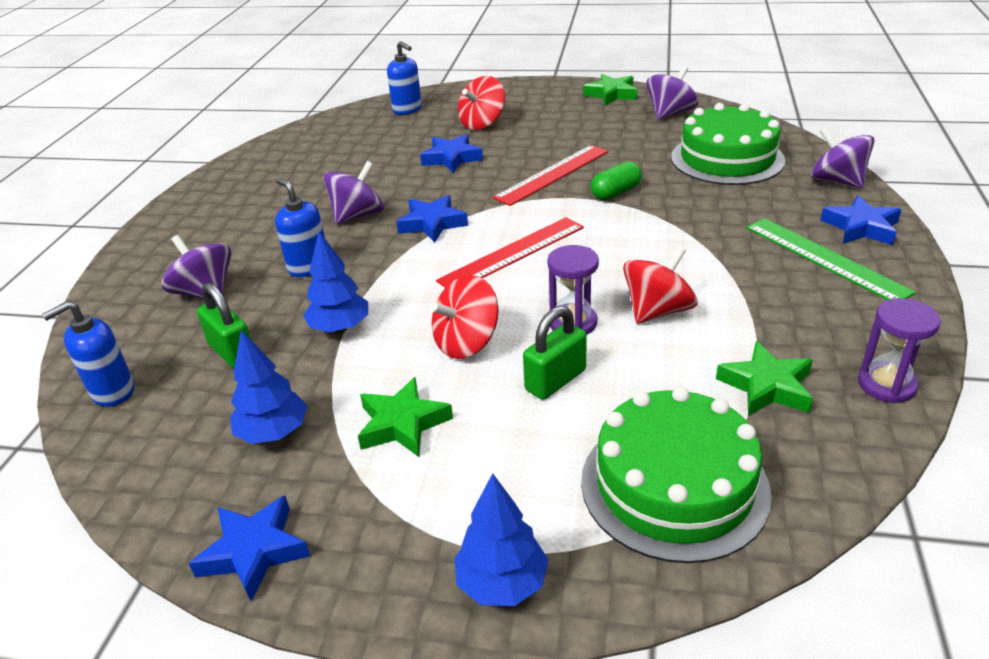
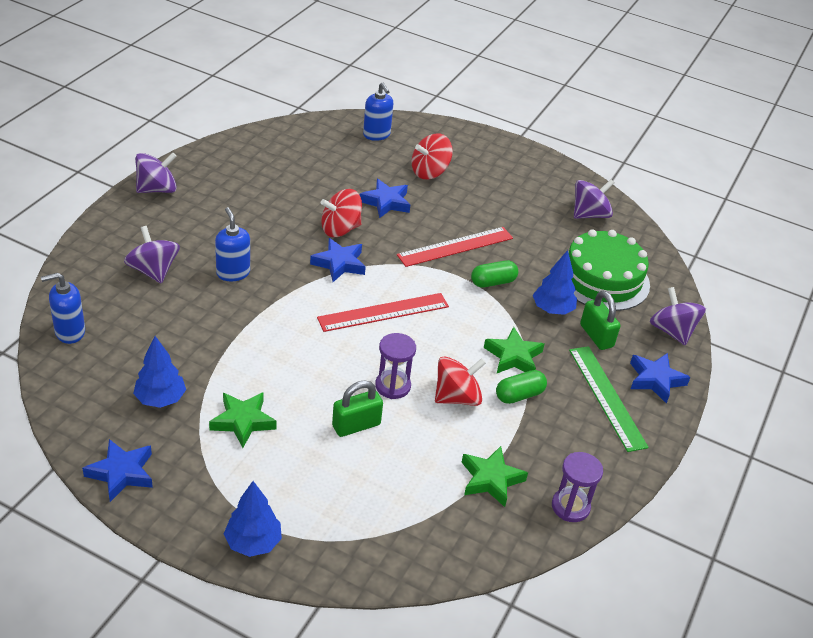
camera: 10 degrees right, 5 degrees up
(232, 352) = (155, 328): green padlock -> green padlock (596, 336)
(340, 328) = (234, 334): blue tree -> blue tree (552, 309)
(357, 215) = (288, 236): purple spinning top -> purple spinning top (157, 189)
(467, 343) = (313, 376): red spinning top -> red spinning top (340, 229)
(611, 94) = (555, 175): green star -> green star (513, 356)
(674, 485) = (387, 522): green cake -> none
(727, 286) = (519, 395): none -> green capsule

